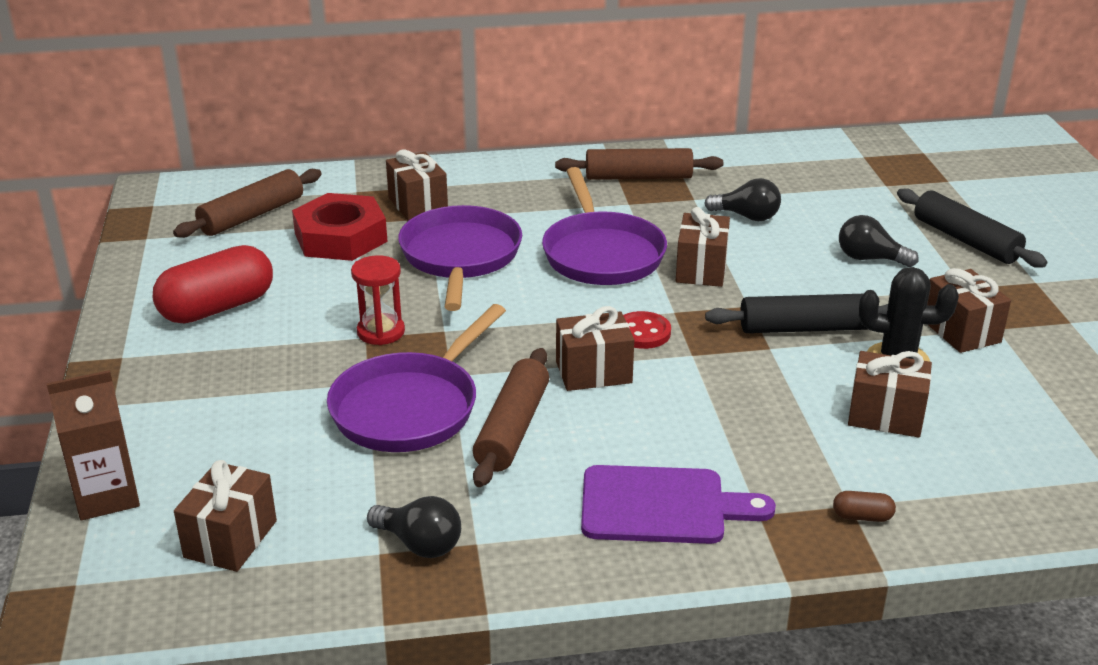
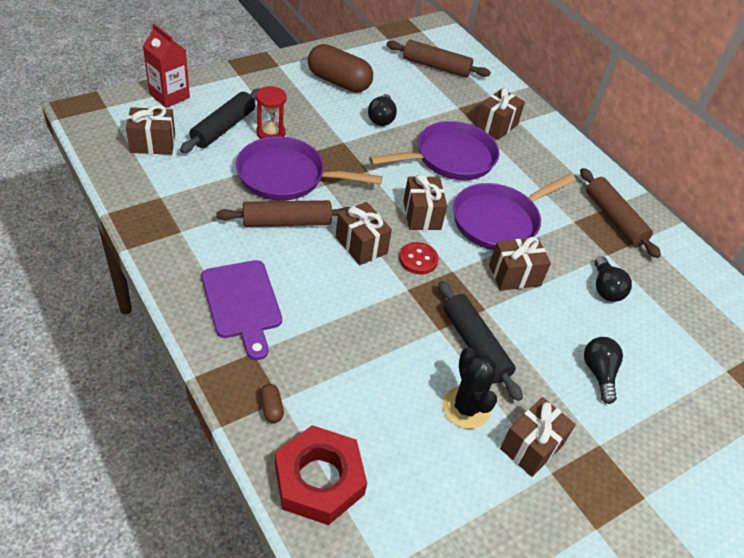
camera: 60 degrees right, 15 degrees up
(107, 496) = (169, 96): brown carton -> red carton
(217, 308) = (339, 82): red capsule -> brown capsule
(341, 237) = (437, 105): red nut -> red nut (319, 479)
(381, 332) = (351, 146): red hourglass -> red hourglass (270, 133)
(420, 544) = (172, 210): black light bulb -> black light bulb (381, 118)
(885, 416) = (391, 408): brown gift -> brown gift (421, 215)
(966, 240) = (677, 438): black rolling pin -> black rolling pin (223, 128)

